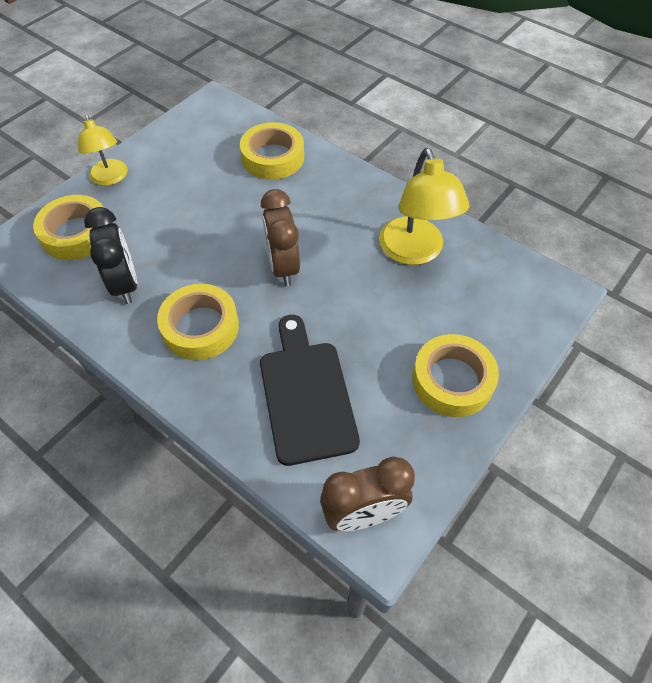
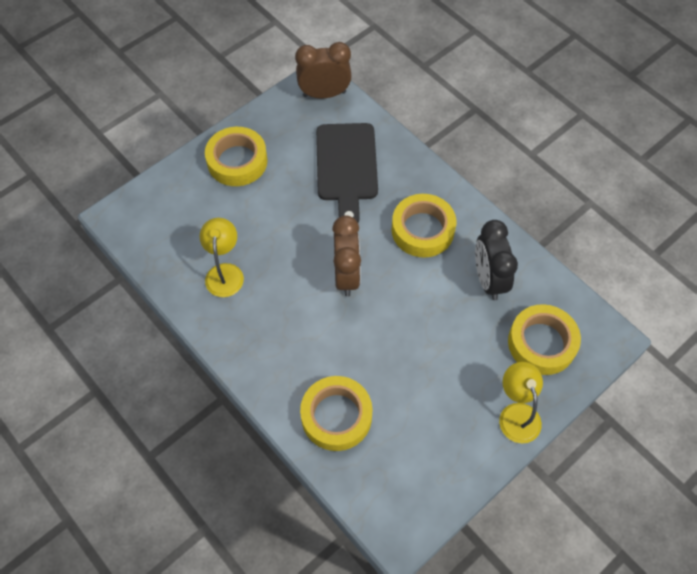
camera: 170 degrees left, 5 degrees up
(414, 252) = (225, 272): yellow lamp -> yellow lamp, size x0.64

